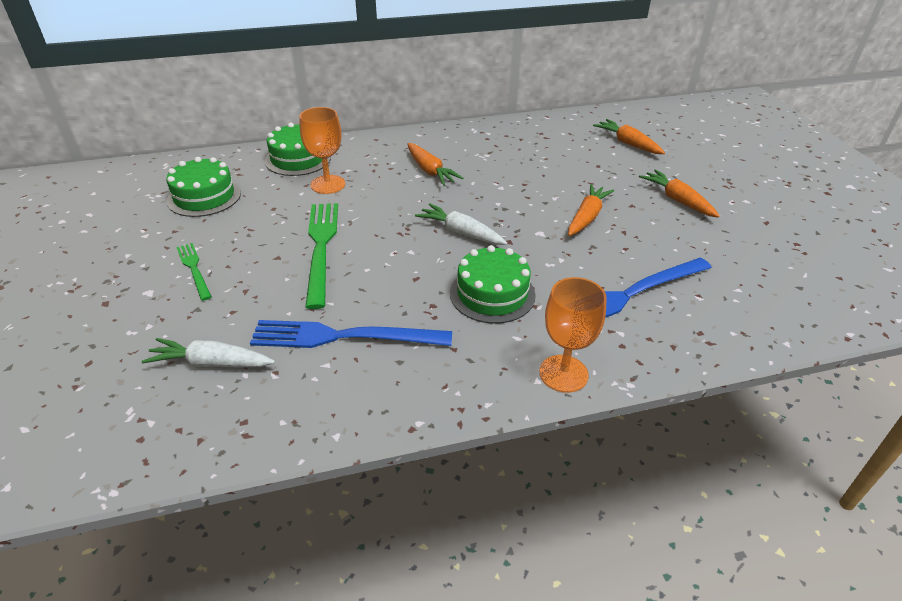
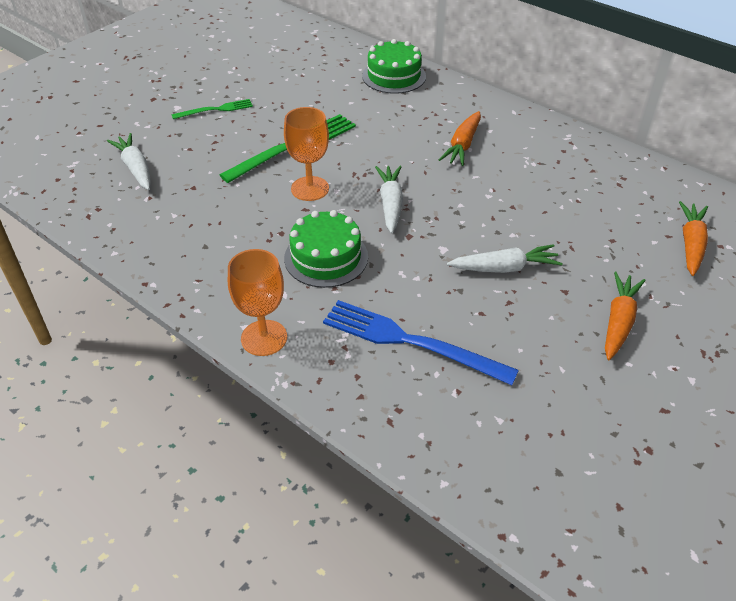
camera: 55 degrees right, 5 degrees up
(194, 269) = (215, 110): green fork -> green fork turned 45 degrees clockwise
(204, 196) = (296, 67): green cake -> none
(328, 184) = (376, 107): orange goblet -> orange goblet (310, 188)
(344, 336) = (207, 208): blue fork -> none
(587, 217) = (505, 268): orange carrot -> white carrot

